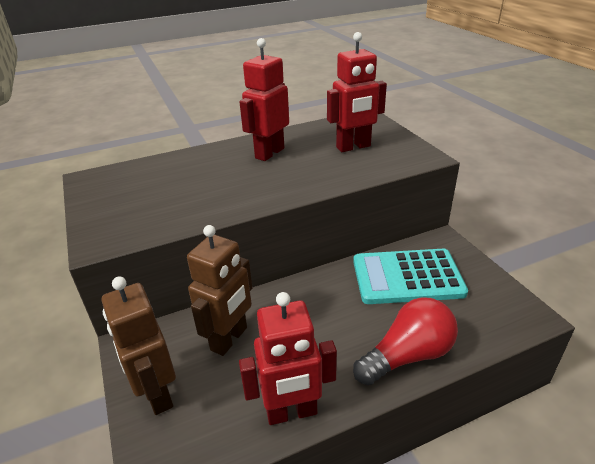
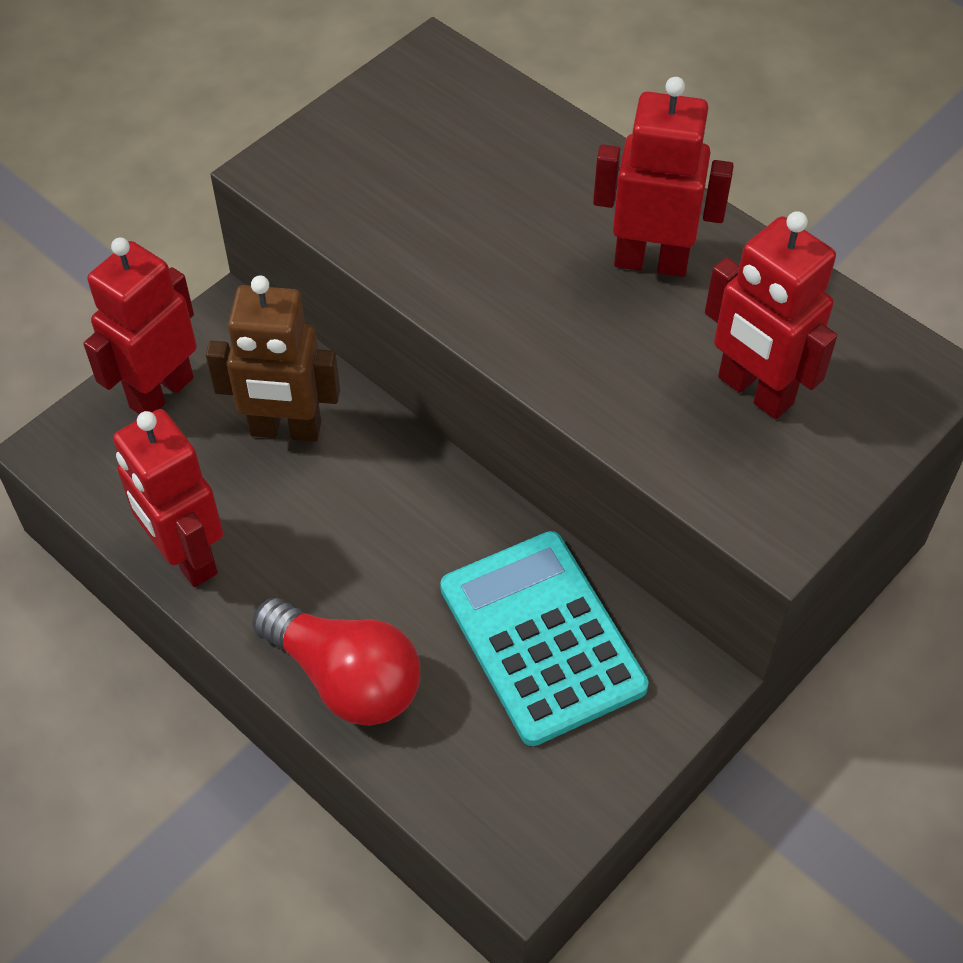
camera: 65 degrees right, 20 degrees up
(157, 394) = (161, 392): brown robot -> red robot

